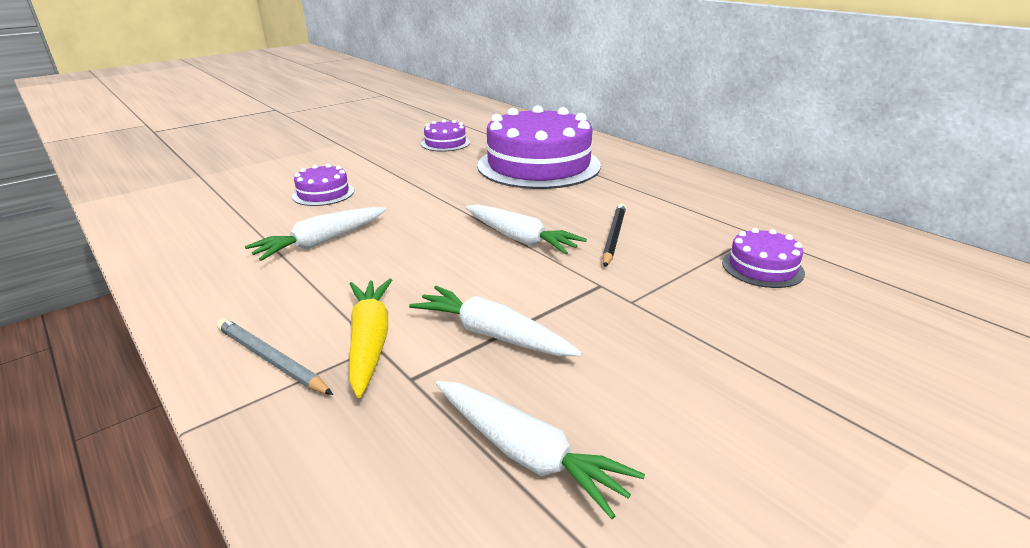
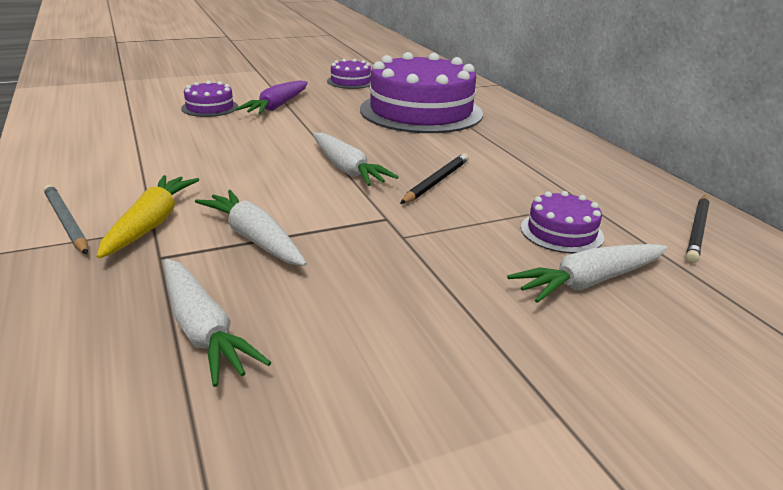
camera: 15 degrees right, 0 degrees up
(321, 242) = (176, 144): white carrot -> white carrot (589, 282)
(394, 181) = (277, 106): none -> purple carrot
(864, 243) = (697, 230): none -> black pencil

